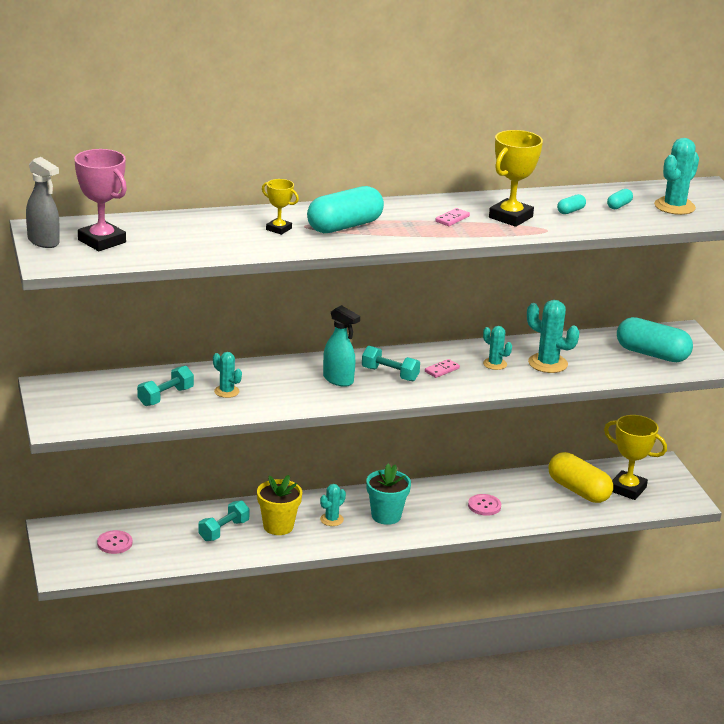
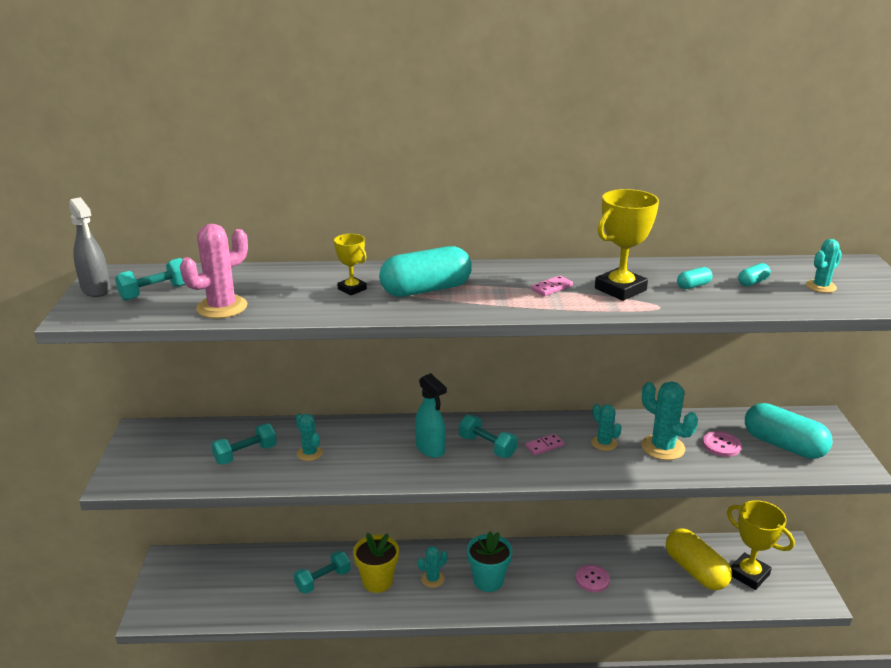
camera: 15 degrees right, 0 degrees up
(102, 241) = (155, 292): pink trophy -> turquoise dumbbell
(114, 543) = (214, 584): pink button -> pink button (721, 445)
(174, 250) = (222, 307): none -> pink cactus
(674, 206) = (821, 286): turquoise cactus -> turquoise cactus, size x0.60

